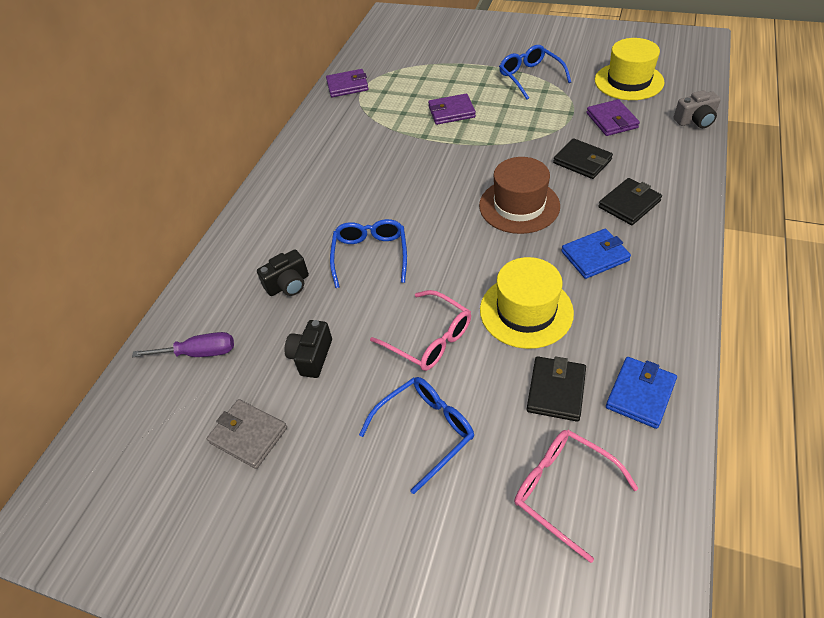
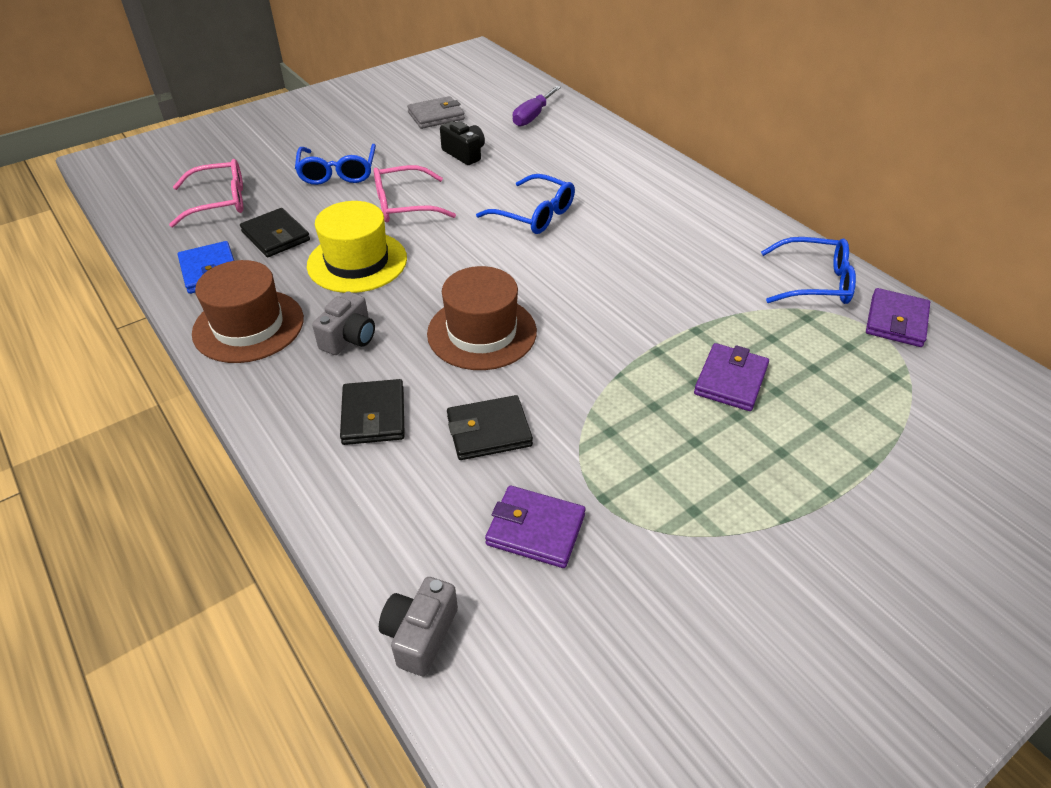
camera: 120 degrees right, 5 degrees down
(288, 284) = (554, 166): black camera -> none
(530, 77) = (754, 522): blue glasses -> blue glasses (815, 282)
(595, 256) = (349, 338): blue wallet -> grey camera
(628, 81) = (615, 648): yellow hat -> none
(651, 314) = (248, 326): none -> brown hat

